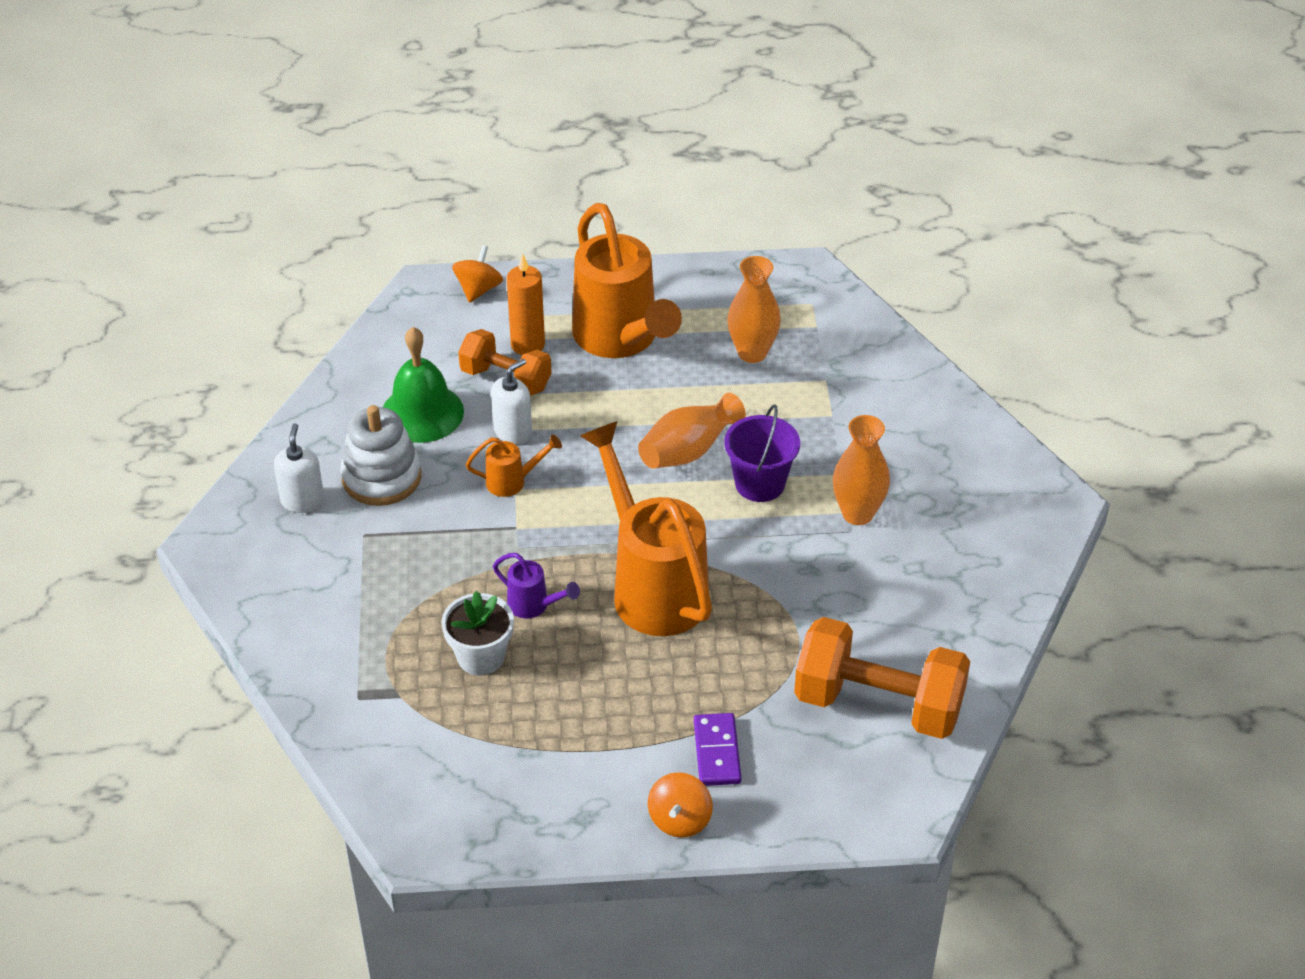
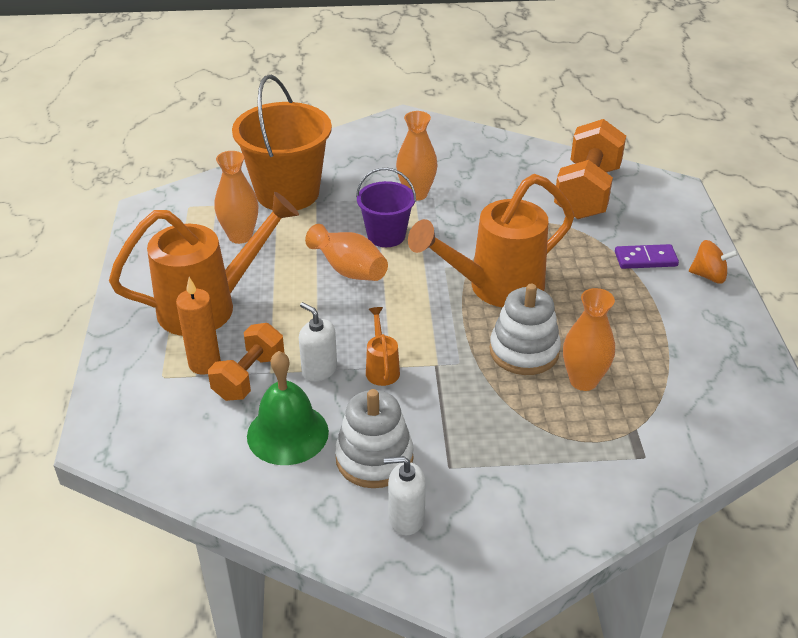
camera: 90 degrees left, 5 degrees down
(478, 289) = (115, 400): orange spinning top -> none
(481, 657) = (583, 381): white flower pot -> orange vase
(534, 606) = (524, 351): purple watering can -> white stacking toy
(848, 388) = (287, 193): none -> orange bucket

